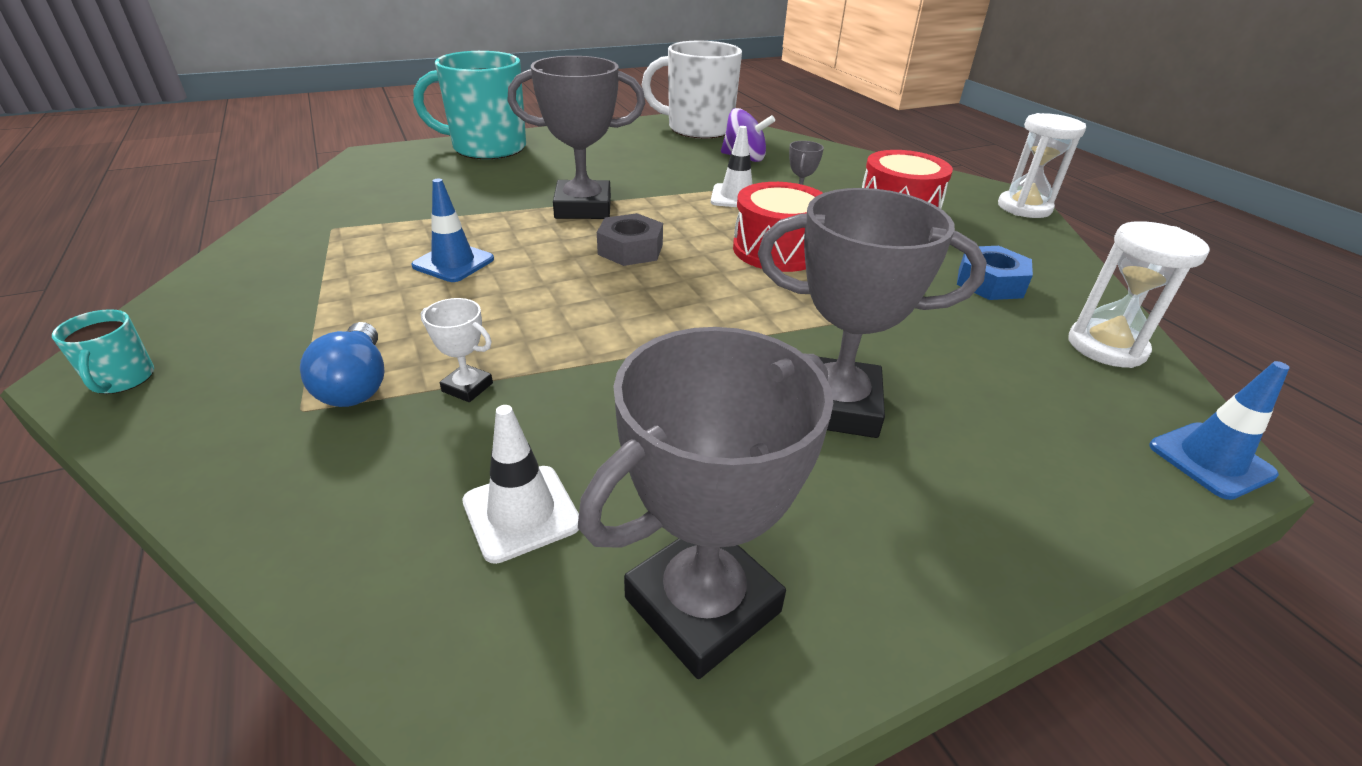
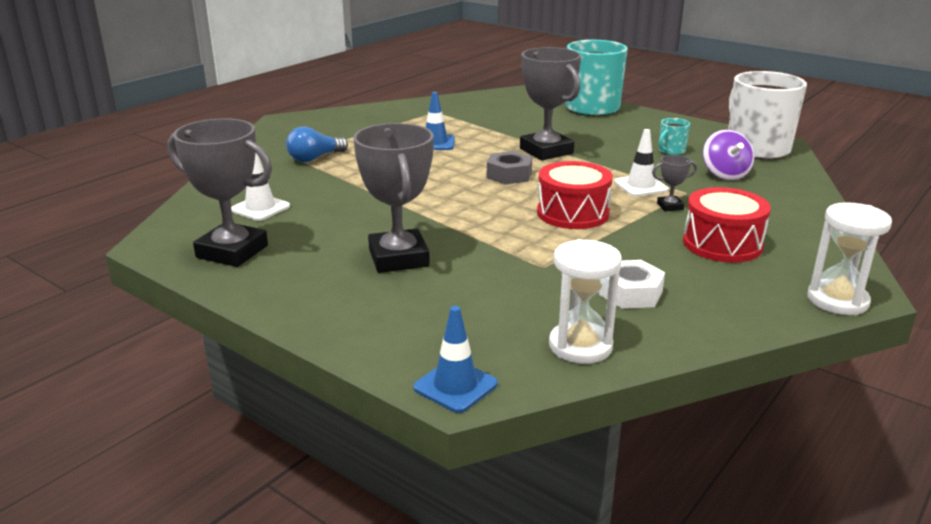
camera: 65 degrees right, 10 degrees down
(122, 379) = (283, 125): turquoise mug -> turquoise mug (671, 151)
(467, 387) = (332, 177): white trophy -> none
(990, 283) = (631, 293): blue nut -> white nut

